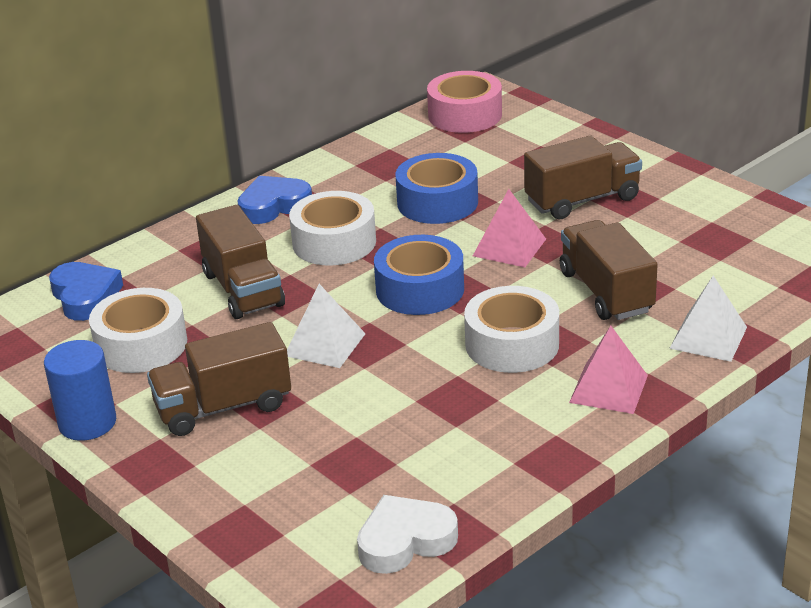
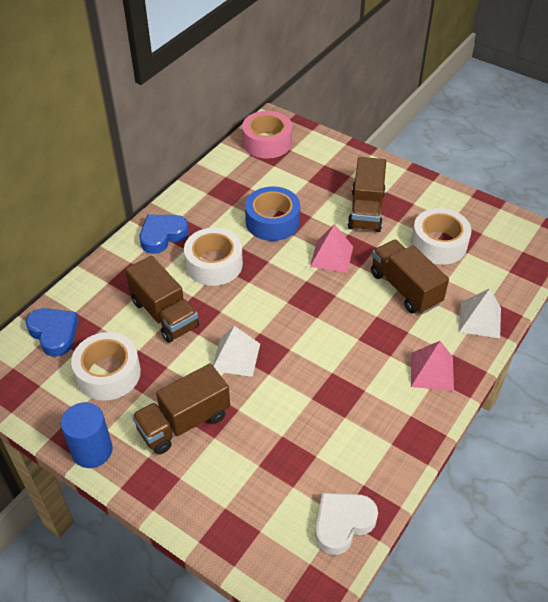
camera: 15 degrees left, 15 degrees up
(420, 289) = (284, 300): blue tape -> none
(512, 344) = (359, 341): white tape -> white tape (439, 244)
(582, 200) = (366, 210): brown truck -> brown truck turned 135 degrees clockwise

